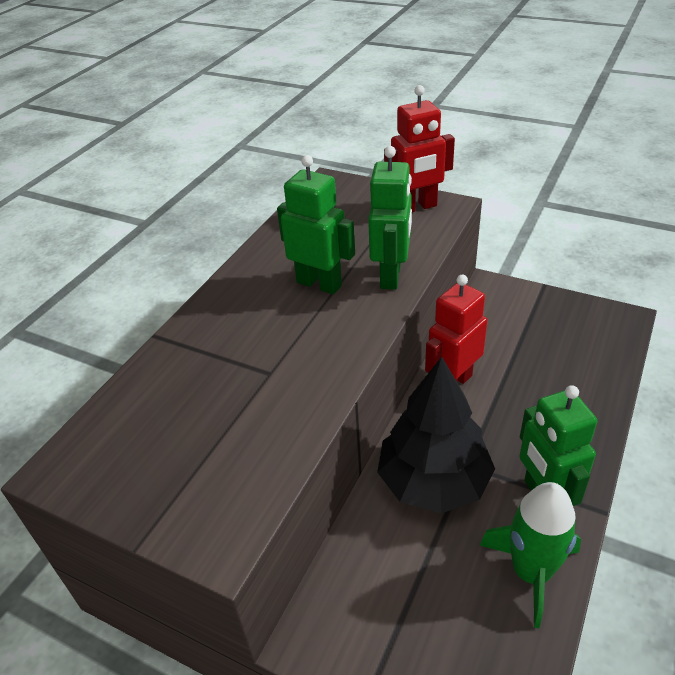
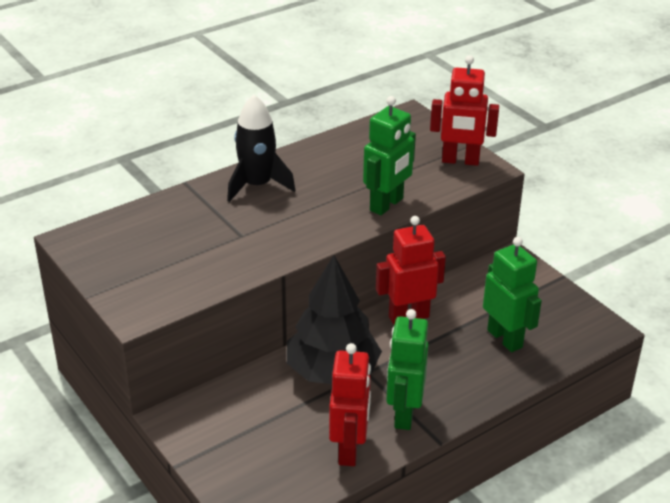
camera: 25 degrees right, 5 degrees down
(239, 307) = (257, 185): none -> black rocket
(319, 284) = (328, 190): green robot -> green robot (505, 338)
(531, 572) = (349, 449): green rocket -> red robot

